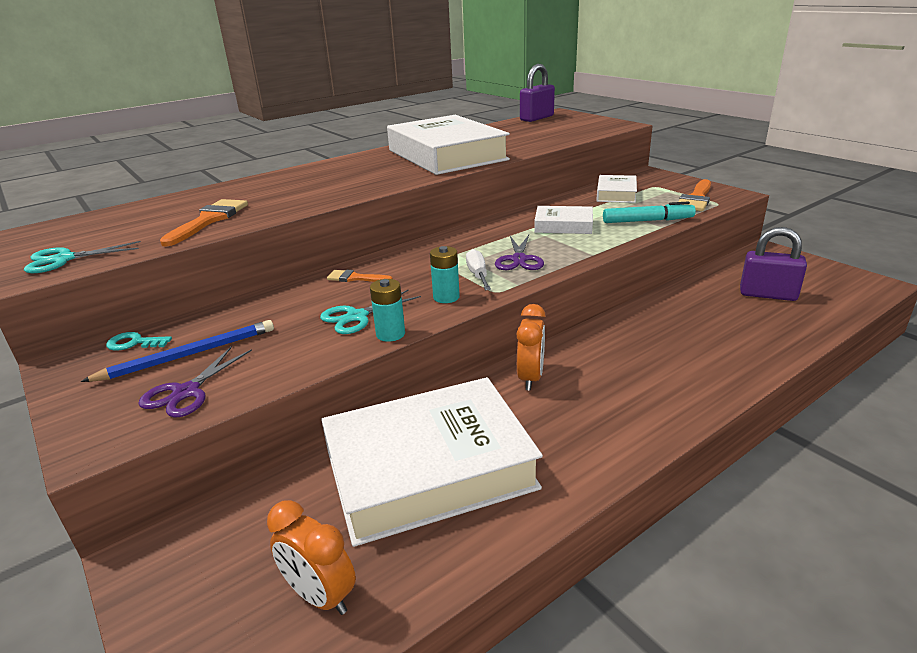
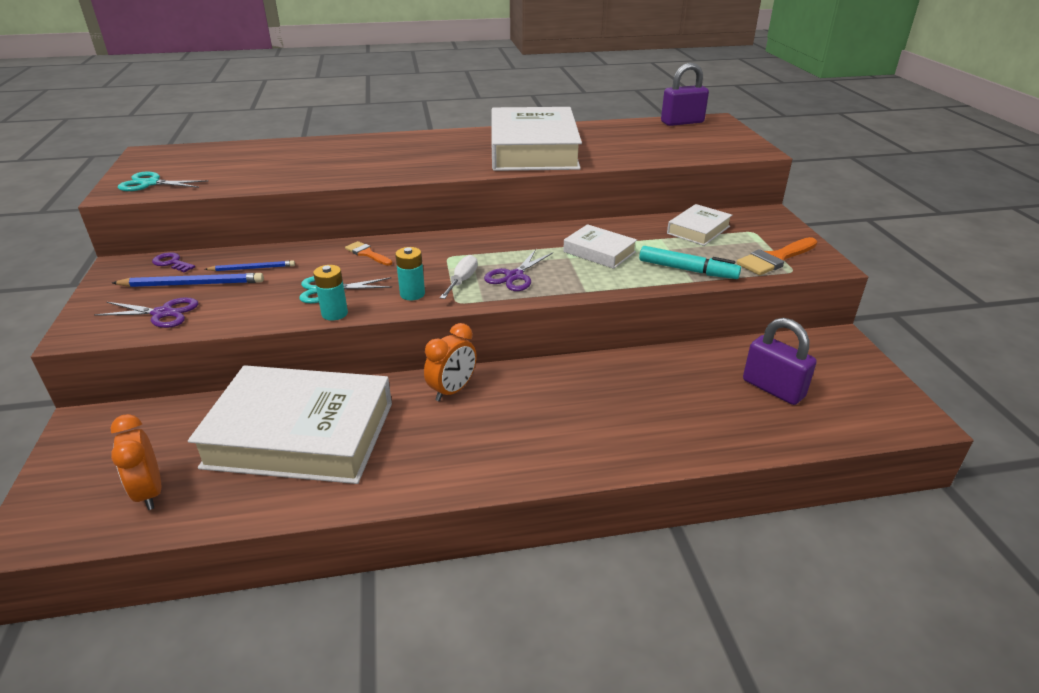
camera: 25 degrees right, 5 degrees up
(134, 343) = (171, 263): turquoise key -> purple key
(186, 392) = (162, 313): purple scissors -> purple scissors turned 135 degrees counterclockwise
(209, 220) = (273, 173): orange brush -> none
(244, 322) = (252, 268): none -> blue pencil

